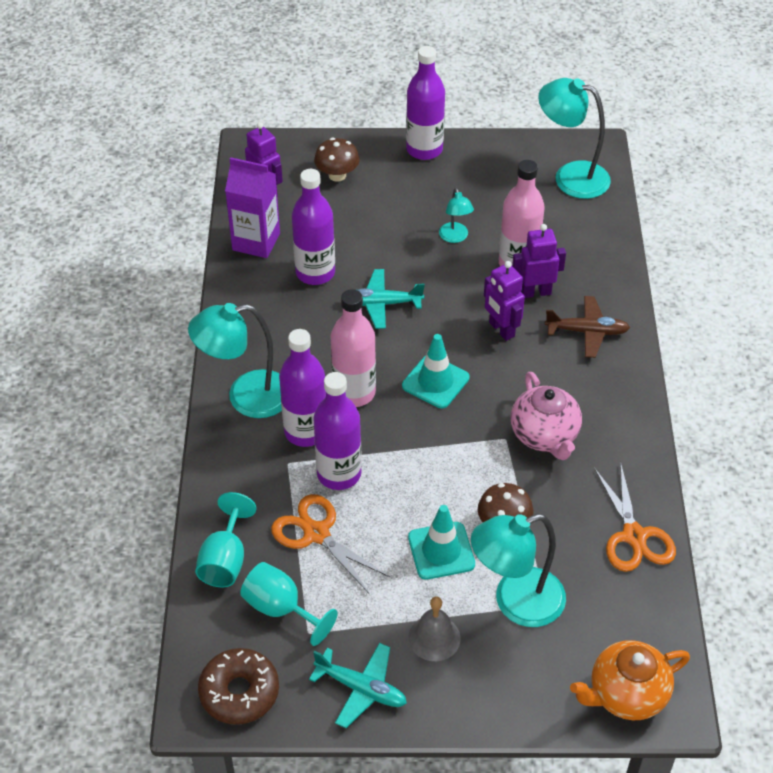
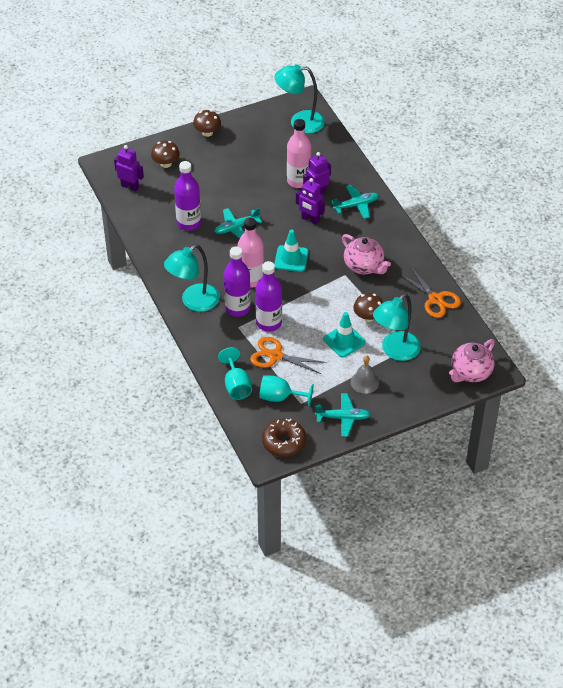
camera: 25 degrees left, 0 degrees up
(256, 242) = (143, 217): purple carton -> none
(424, 149) = (207, 132): purple bottle -> brown mushroom
(455, 237) = (255, 177): turquoise lamp -> none
(587, 332) = (356, 205): brown plane -> turquoise plane
(626, 694) = (470, 372): orange teapot -> pink teapot

